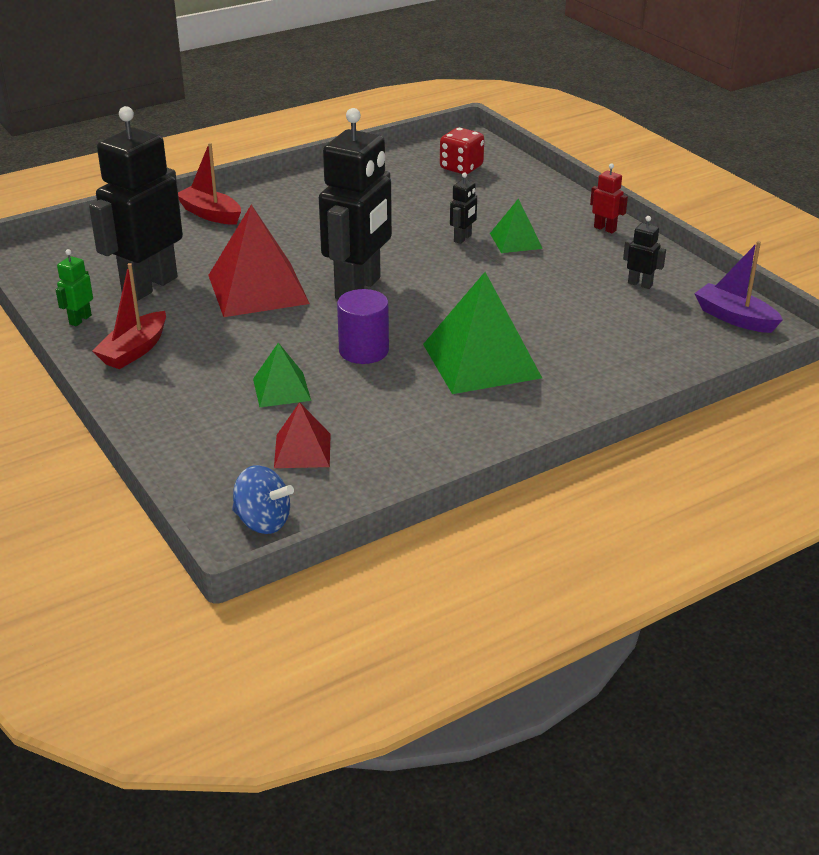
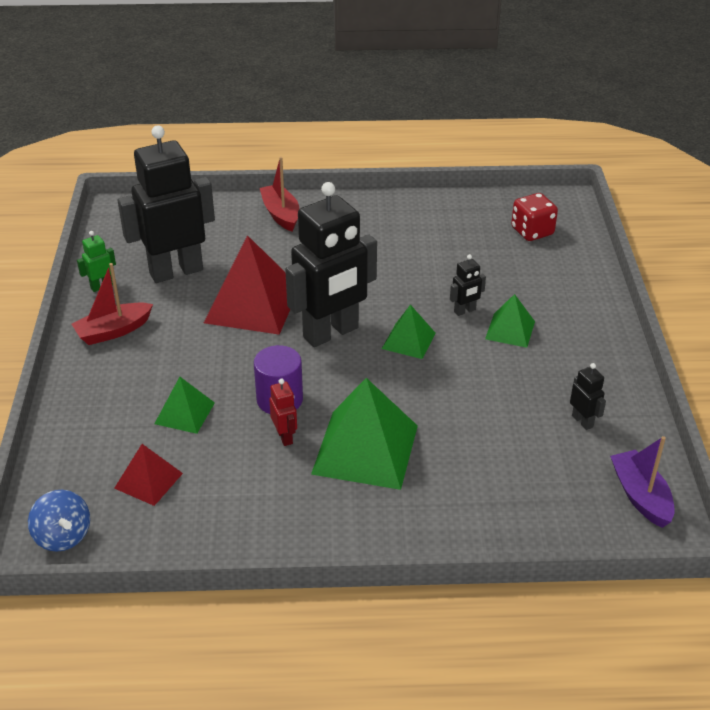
camera: 30 degrees right, 5 degrees up
(436, 273) = (408, 340): none -> green pyramid
(605, 229) = (606, 345): red robot -> red robot (285, 437)

